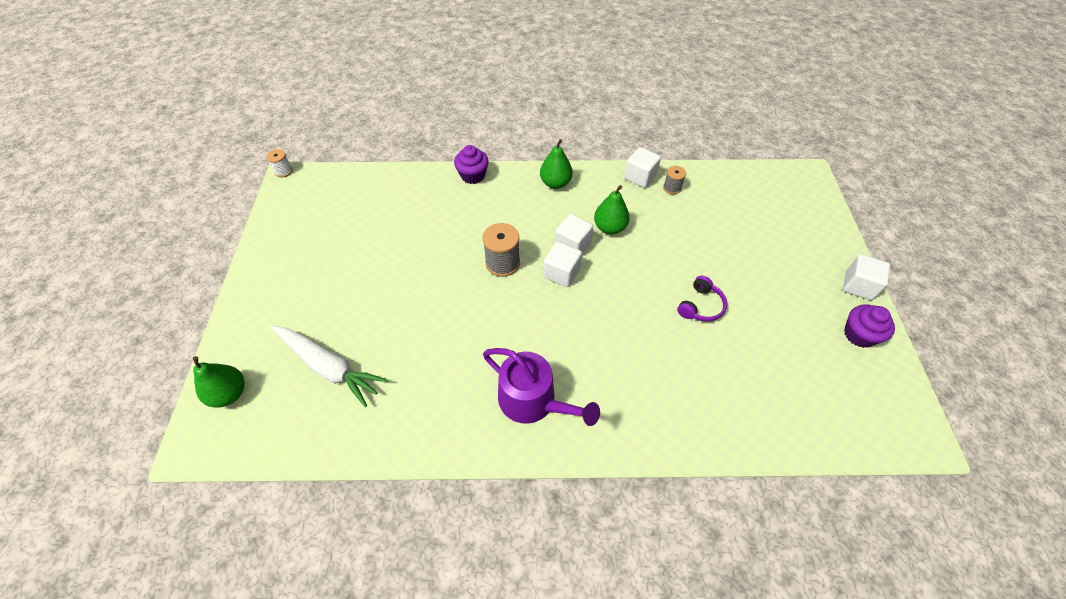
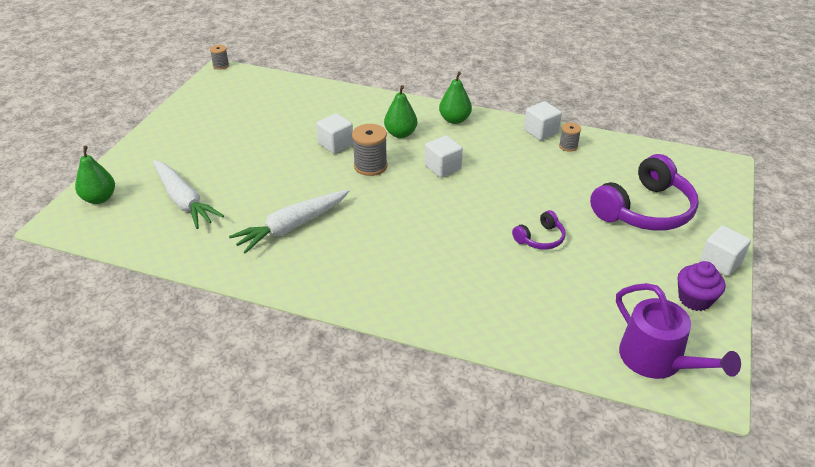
camera: 20 degrees right, 15 degrees down
(284, 171) = (221, 65): white spool -> grey spool
(461, 366) = (292, 227): none -> white carrot
(473, 175) = (381, 99): purple cupcake -> none
(533, 401) = (339, 265): purple watering can -> purple watering can (657, 360)
(561, 273) = (420, 185): white cube -> white cube (336, 144)
(609, 227) = (486, 162): green pear -> green pear (400, 134)
(771, 245) = (645, 210): none -> purple headphones

